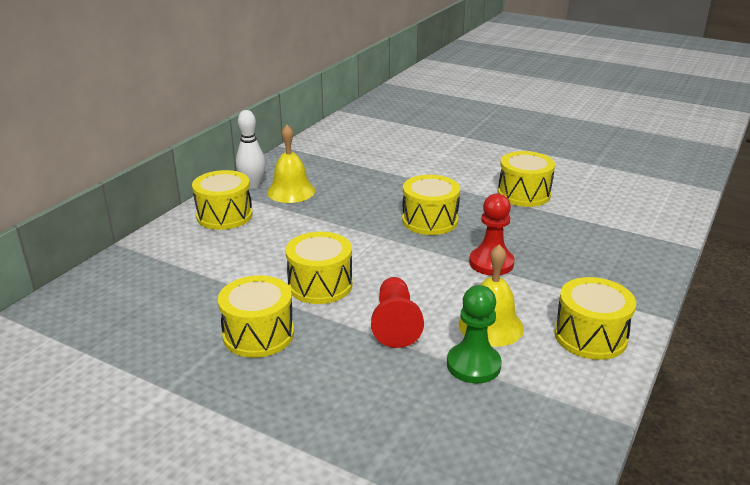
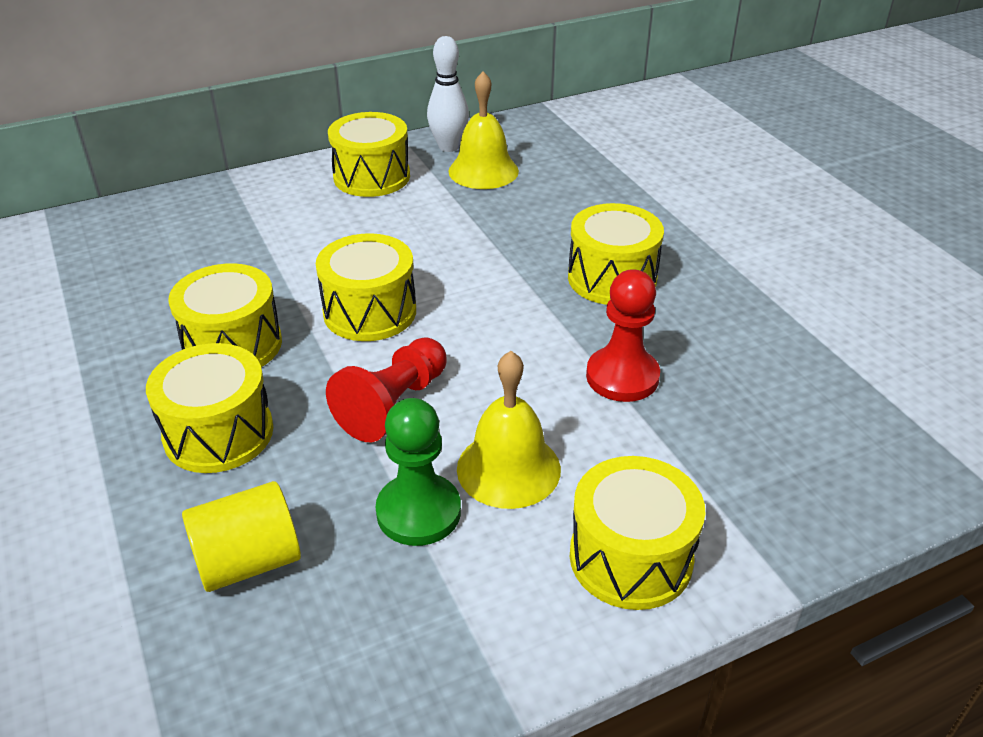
camera: 35 degrees right, 10 degrees up
(417, 430) = (249, 561): none -> yellow cylinder
(524, 194) = (804, 290): yellow drum -> yellow drum (218, 433)

